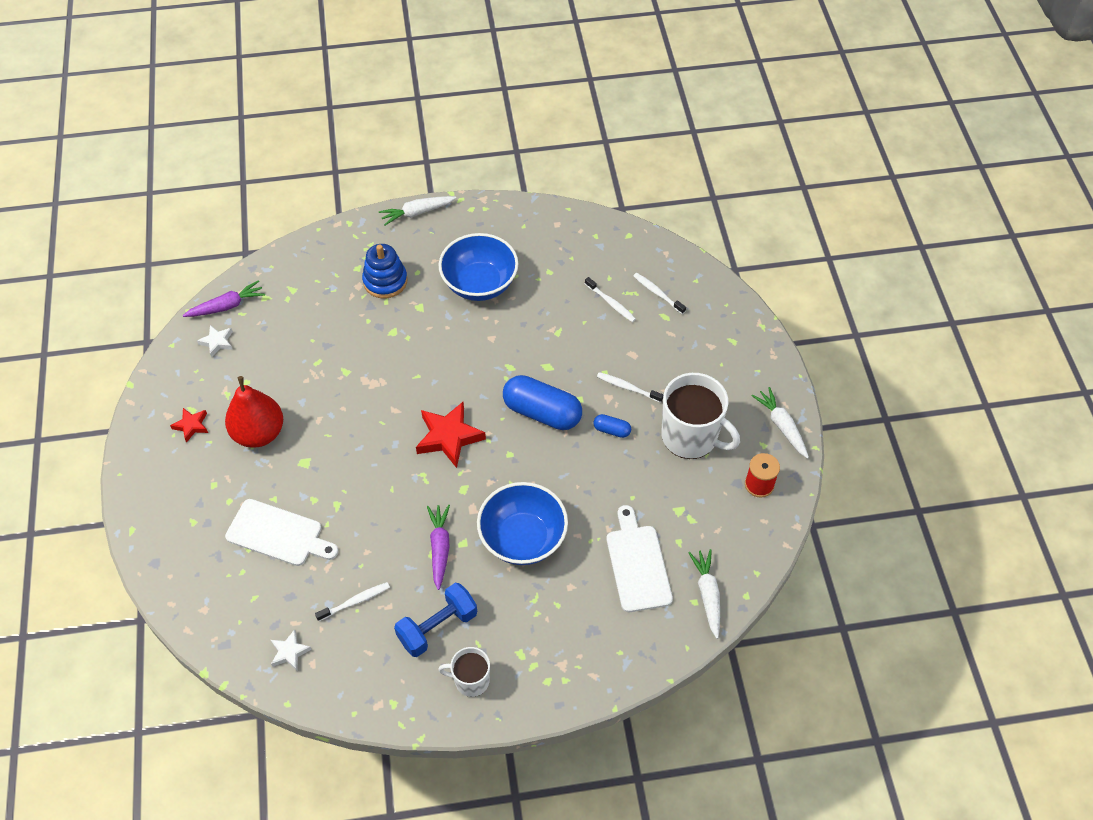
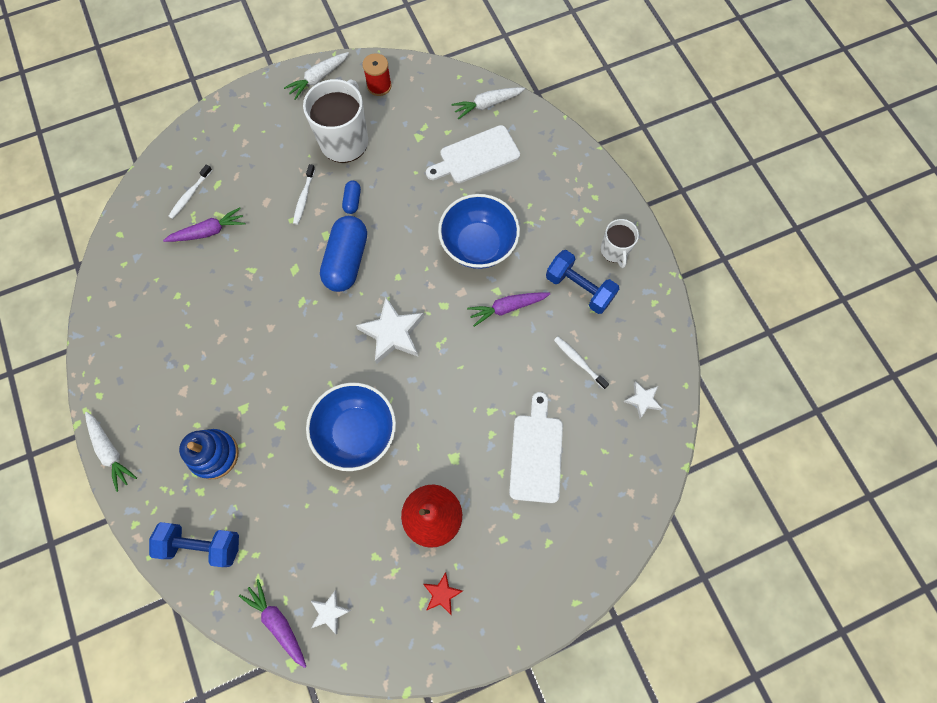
camera: 105 degrees left, 15 degrees up
(312, 264) = (202, 545): none -> blue dumbbell
(449, 437) = (392, 333): red star -> white star
(479, 284) = (203, 357): blue bowl -> blue bowl (357, 432)
(611, 303) = (208, 231): white toothbrush -> purple carrot

